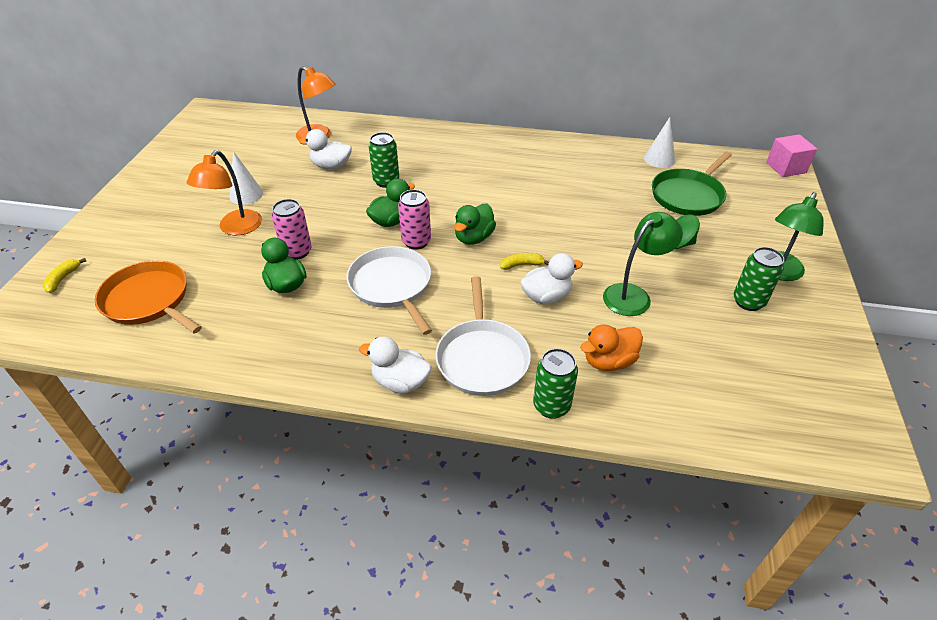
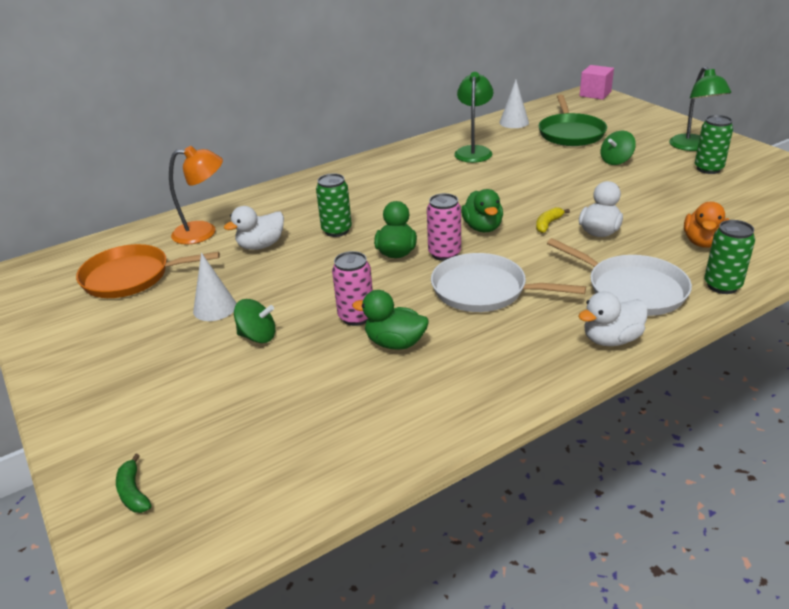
camera: 40 degrees left, 10 degrees down
(63, 279) = (133, 492): yellow banana -> green banana
(149, 300) = (281, 439): orange pan -> orange pan (131, 277)
(235, 228) = (258, 336): orange lamp -> green spinning top
(633, 295) = (646, 201): green lamp -> green lamp (474, 151)

